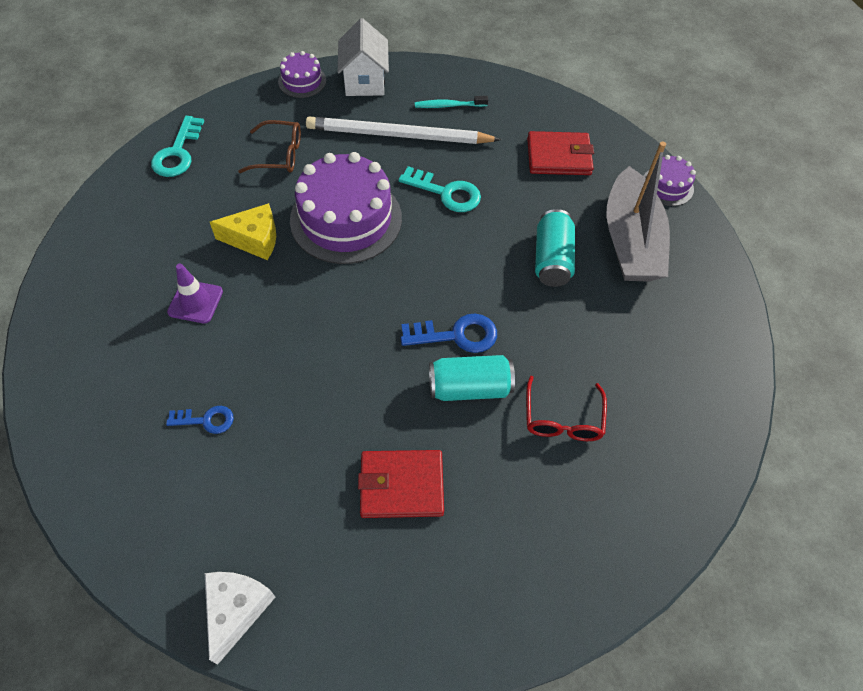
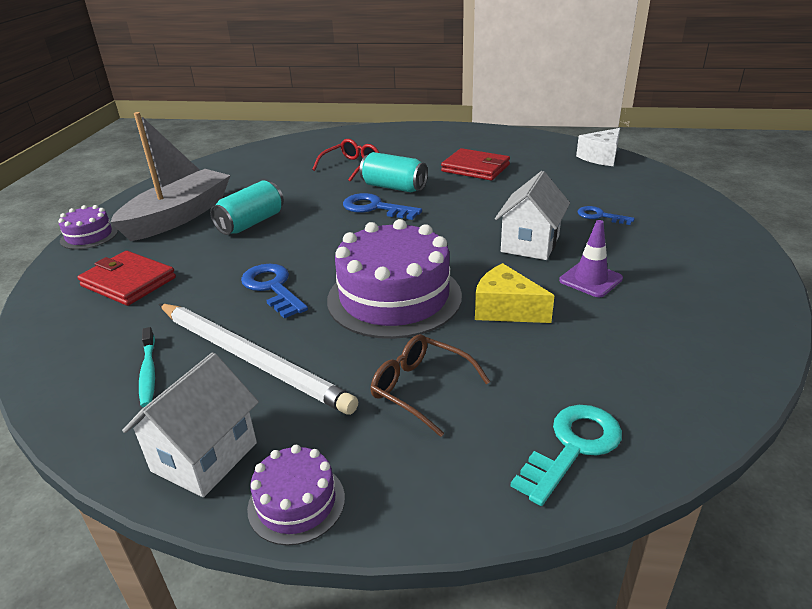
camera: 145 degrees left, 25 degrees down
(265, 334) = (530, 244): none -> white house
(446, 192) = (273, 288): turquoise key -> blue key
(449, 106) = (148, 372): turquoise toothbrush -> turquoise toothbrush turned 45 degrees clockwise

